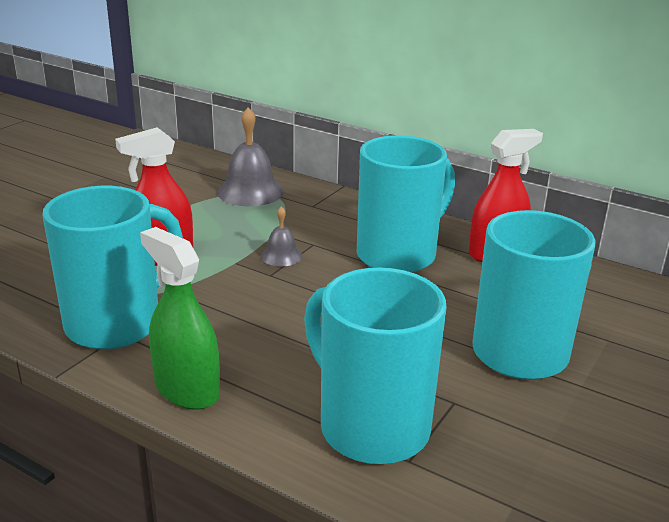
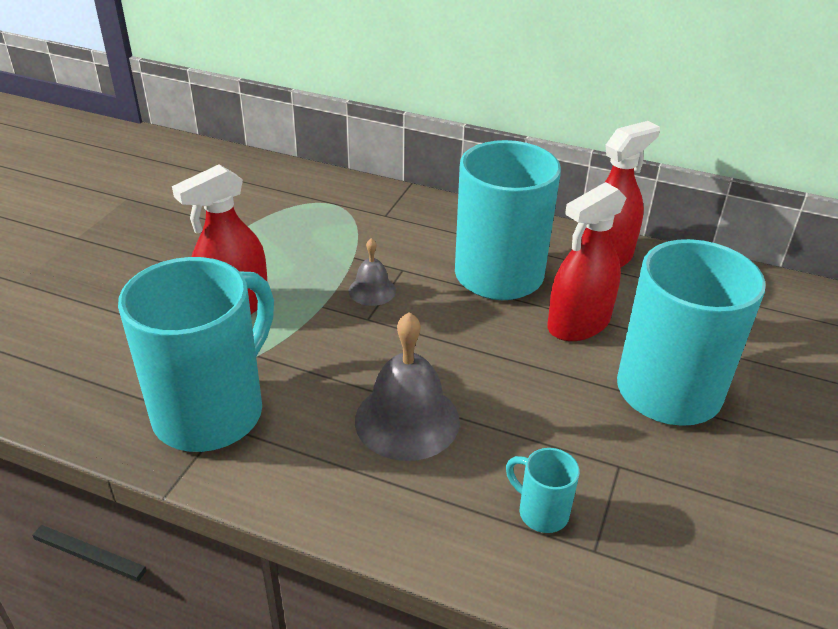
camera: 10 degrees left, 10 degrees up
(187, 389) = (323, 492): green spray bottle -> none
(250, 192) = (308, 202): grey bell -> grey bell (407, 420)
(370, 427) = (541, 512): turquoise mug -> turquoise mug, size x0.41
(454, 297) = (578, 324): none -> red spray bottle

